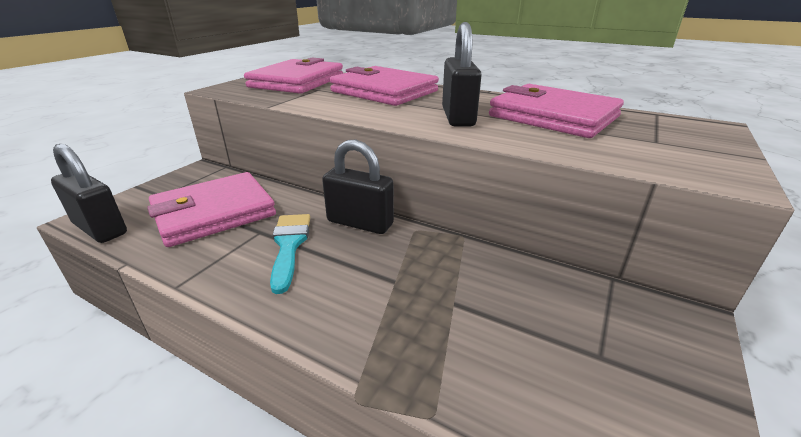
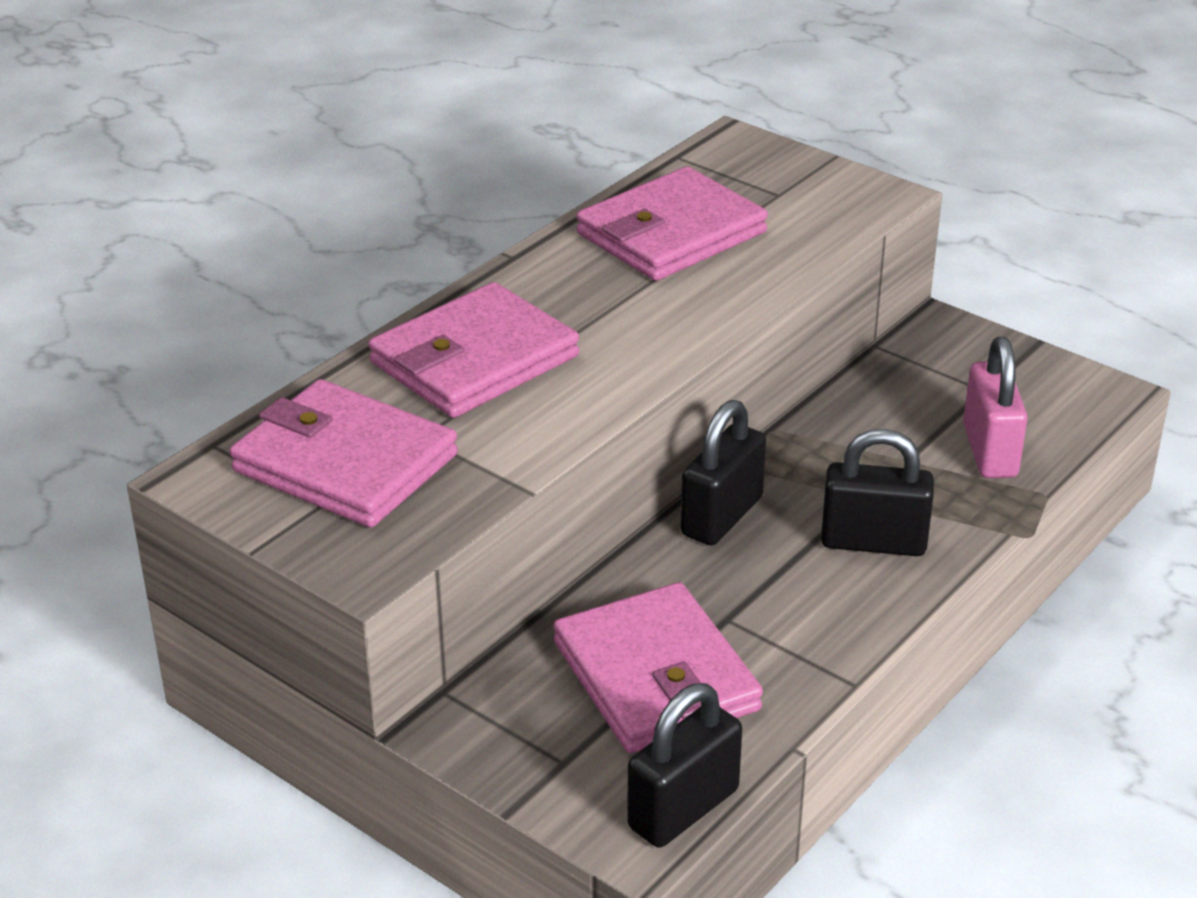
camera: 80 degrees left, 5 degrees up
(289, 245) = (772, 585): turquoise brush -> none
(458, 117) = (653, 308): black padlock -> black padlock (873, 542)
(491, 362) = (989, 451): none -> pink padlock

